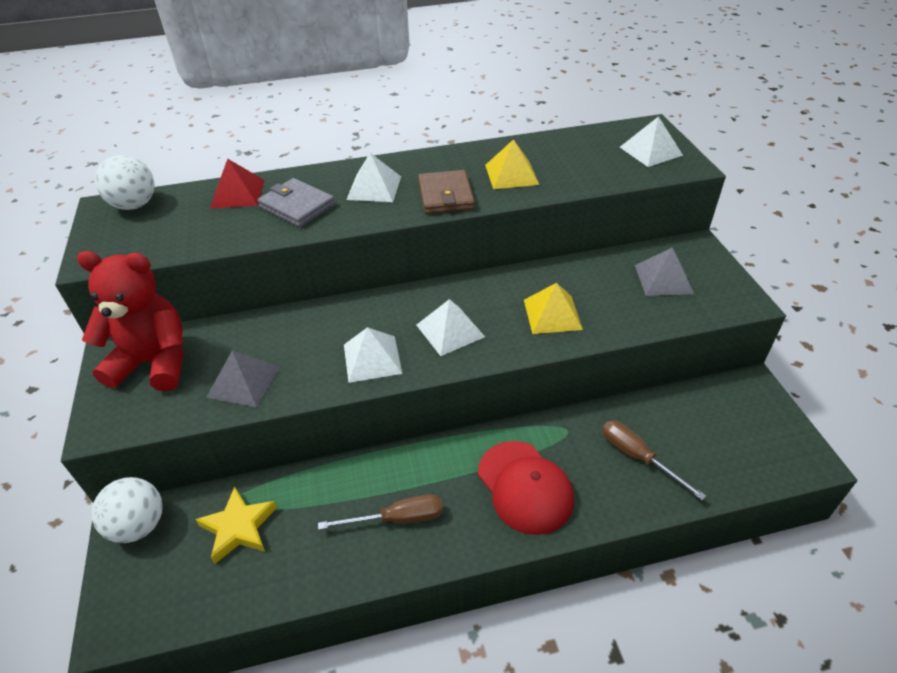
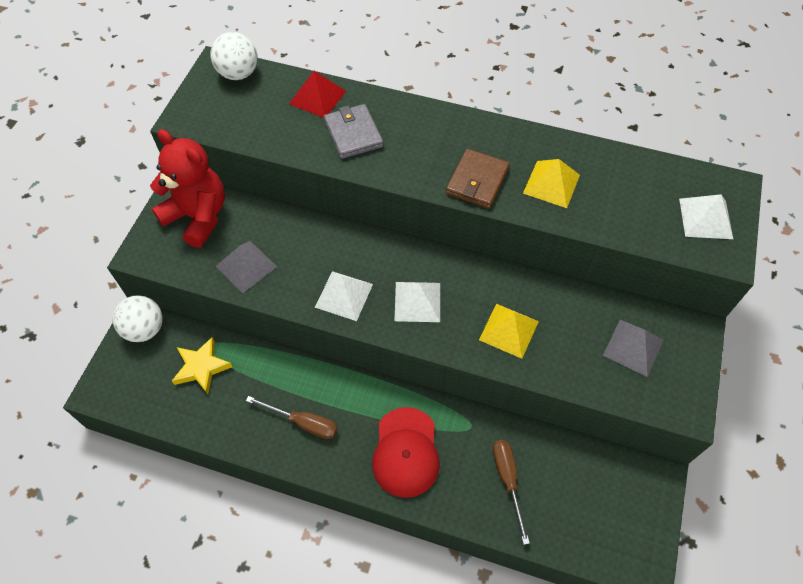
camera: 30 degrees right, 15 degrees up
(374, 188) = (425, 142): white pyramid -> none

